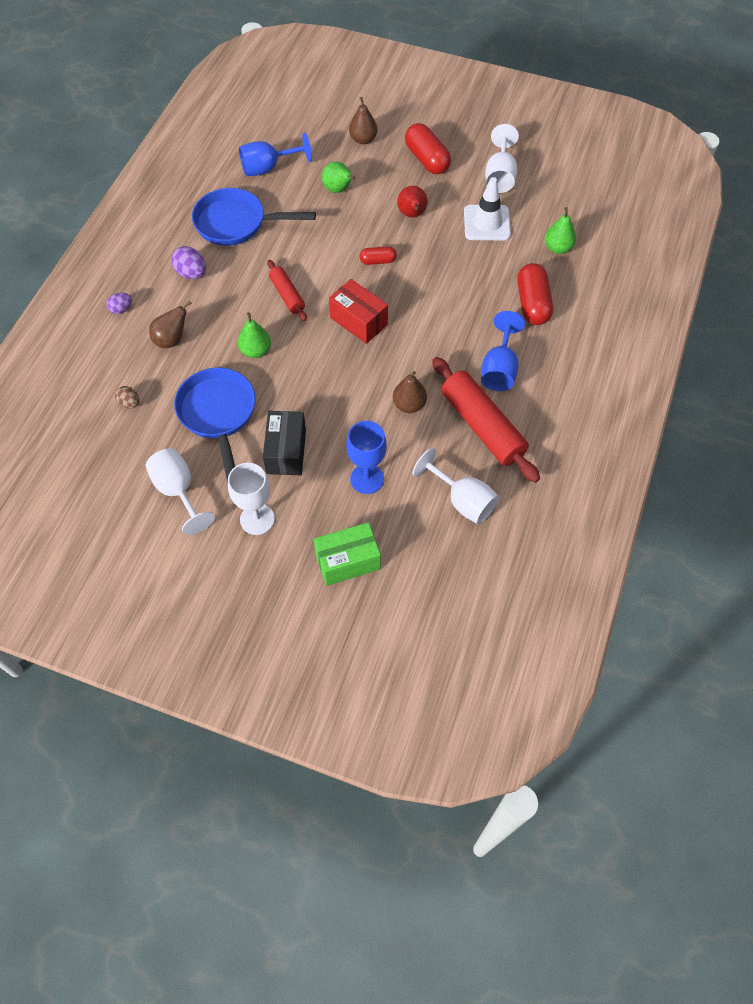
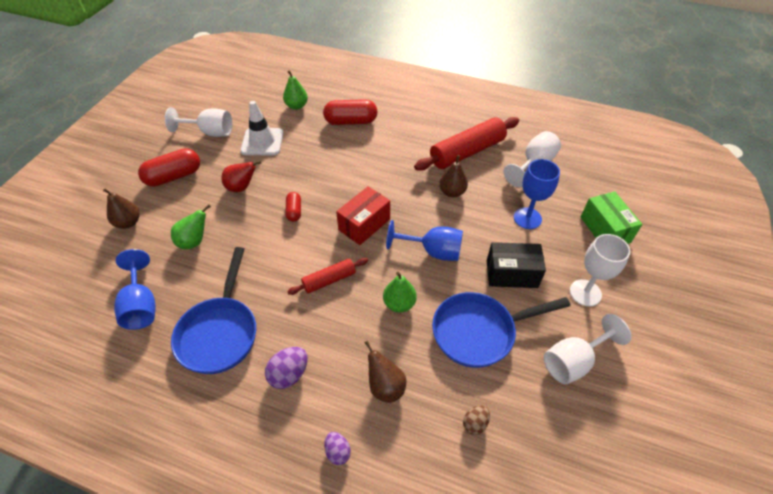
camera: 90 degrees left, 10 degrees down
(499, 369) = (413, 141): blue goblet -> blue goblet (433, 251)

